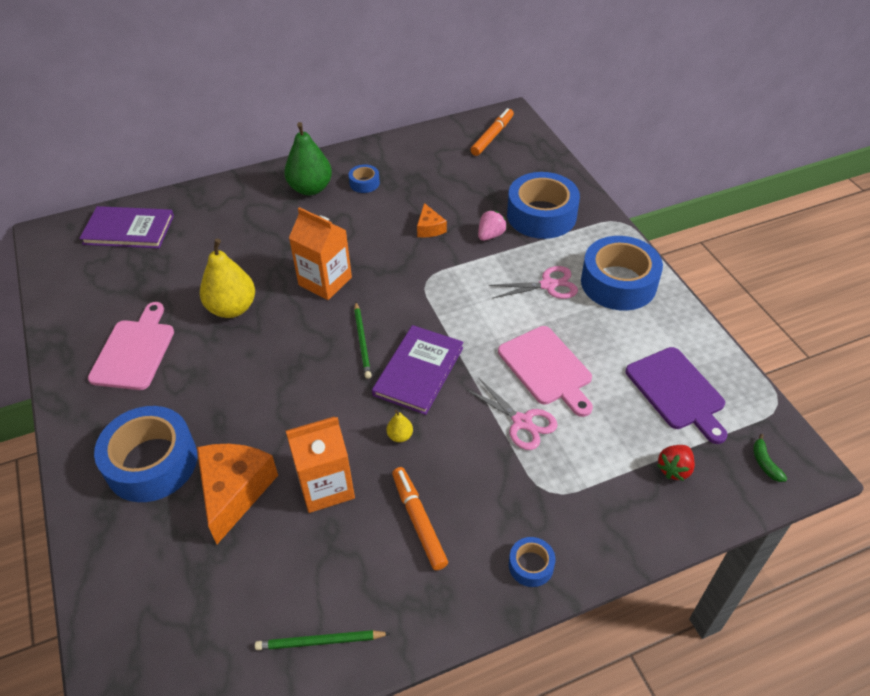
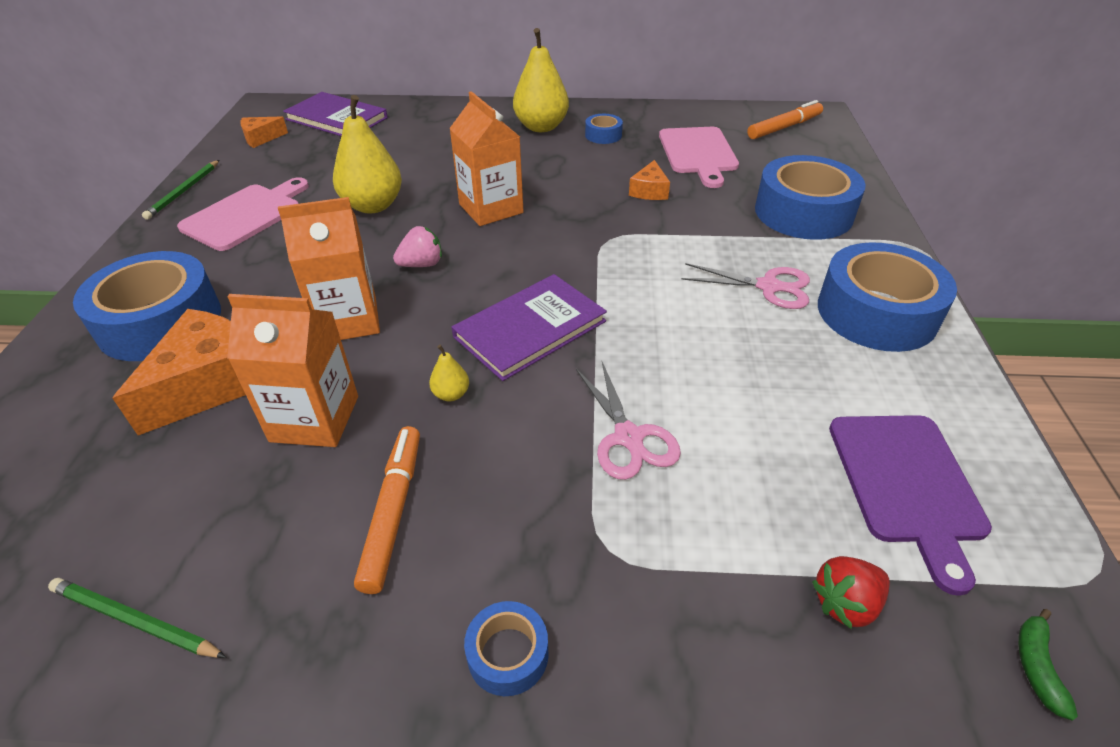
camera: 25 degrees right, 5 degrees down
(77, 271) = (261, 138): none -> orange cheese
(290, 410) = (348, 320): none -> orange carton
(310, 188) = (541, 127): green pear -> yellow pear
(362, 341) = (486, 277): green pencil -> green pencil (184, 191)
(490, 235) = (722, 216): pink strawberry -> pink strawberry (422, 264)
(547, 368) = (708, 382): pink cutting board -> pink cutting board (698, 153)

